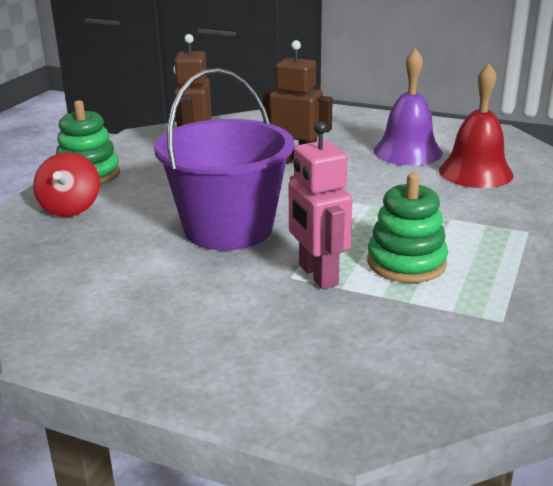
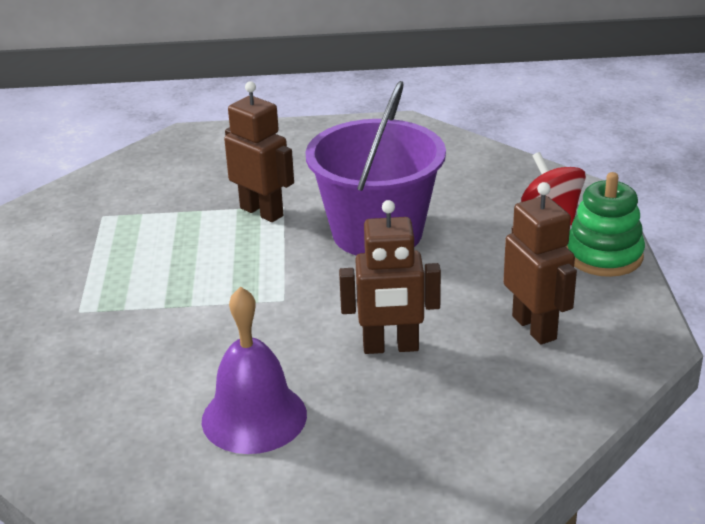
camera: 155 degrees right, 5 degrees up
(317, 275) = (262, 212): pink robot -> brown robot
(406, 263) = (192, 242): green stacking toy -> none
(475, 172) = (147, 396): red bell -> none

